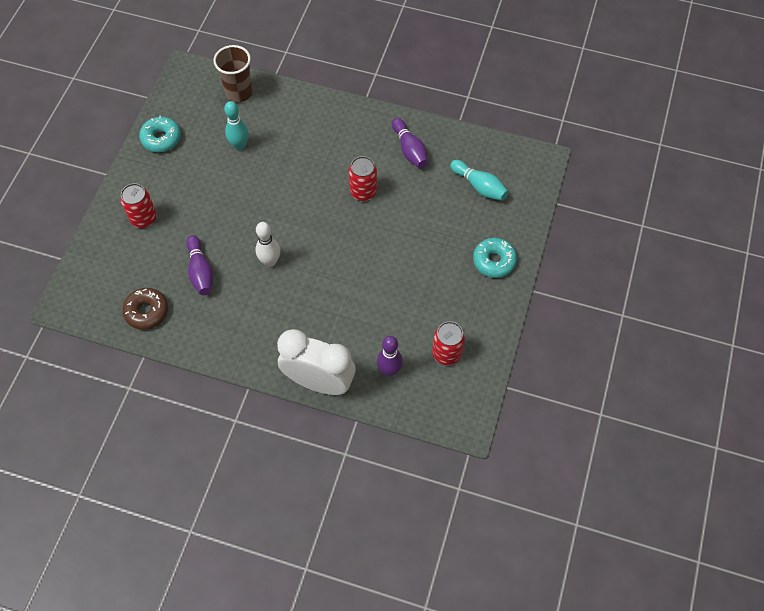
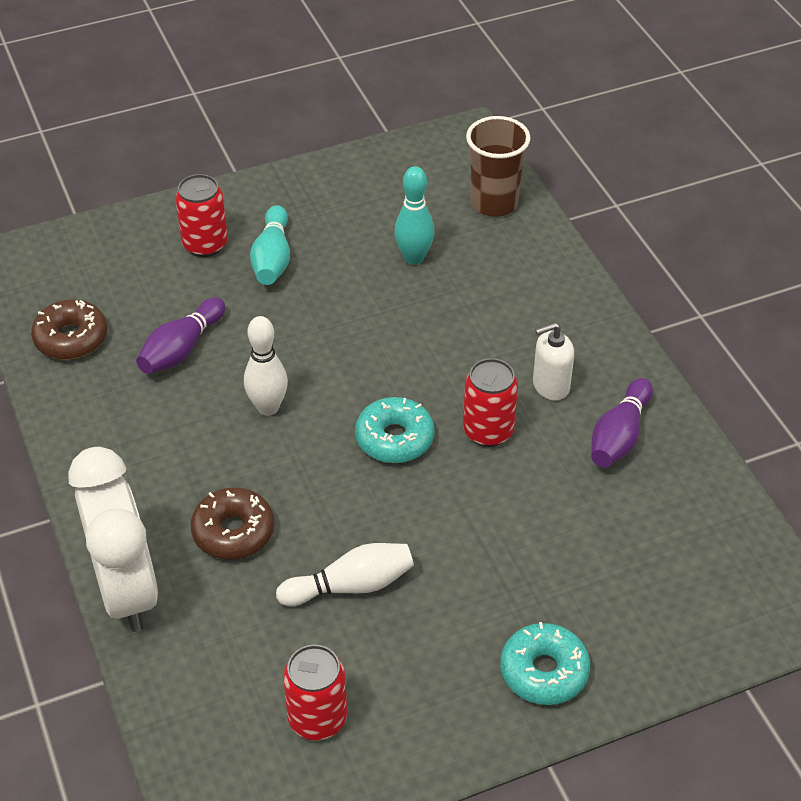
camera: 50 degrees right, 15 degrees down
(161, 138) = (340, 182): turquoise donut -> turquoise donut (394, 439)
(326, 321) = (233, 532): none -> brown donut
(361, 152) = (550, 386): none -> white soap dispenser
(389, 370) = (221, 663): purple bowling pin -> none
(394, 297) = (351, 586): none -> white bowling pin
(479, 186) = (655, 562): turquoise bowling pin -> turquoise bowling pin (272, 258)

